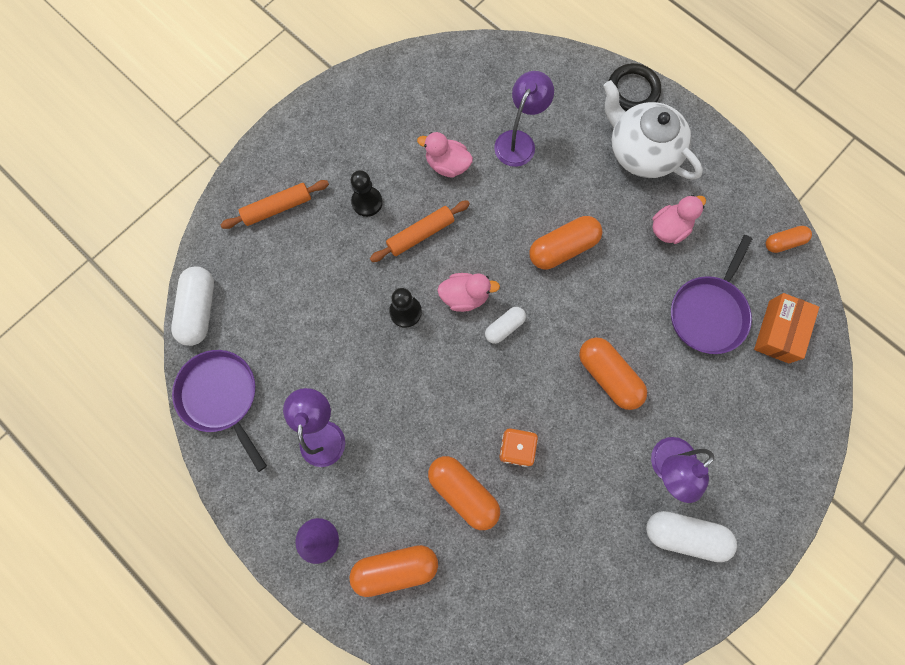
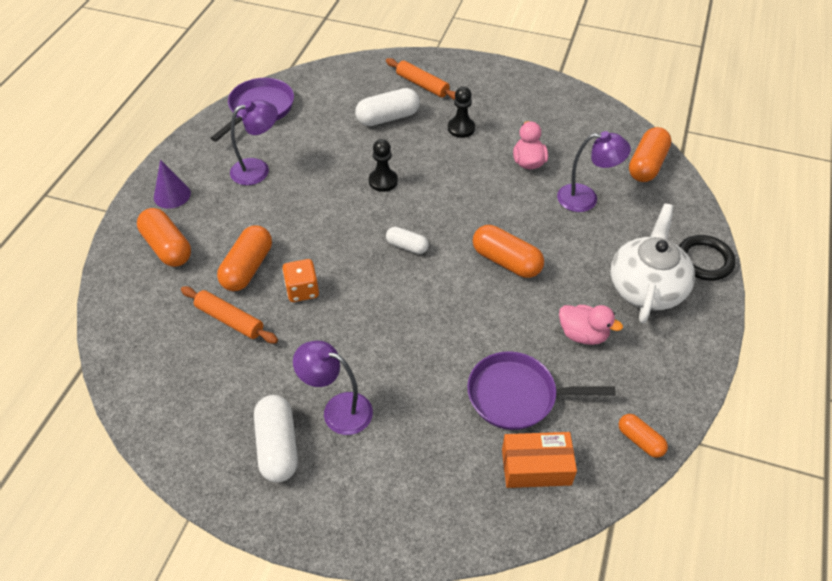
camera: 65 degrees right, 25 degrees down
(199, 310) = (318, 76): white capsule -> white capsule (388, 118)
(420, 234) = (455, 167): orange rolling pin -> orange rolling pin (229, 320)
(465, 296) = (419, 212): pink duck -> none
(608, 376) = (404, 334): orange capsule -> orange capsule (646, 165)

